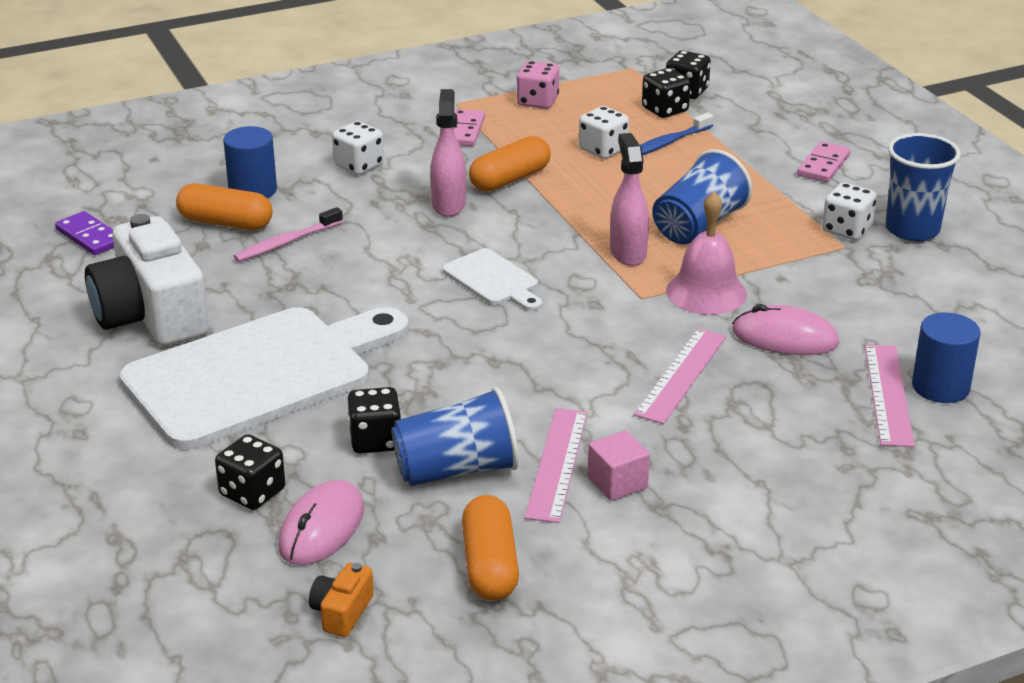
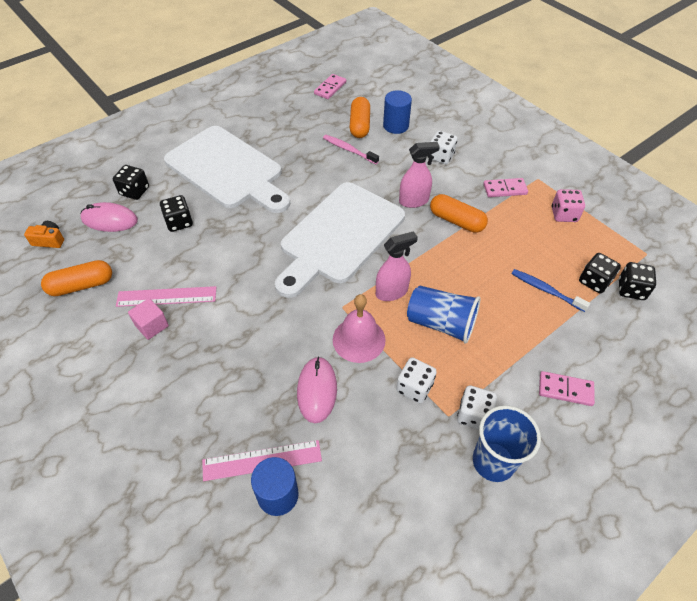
camera: 75 degrees right, 20 degrees up
(89, 237) = (330, 88): purple domino -> pink domino
(151, 315) = (269, 124): white camera -> none
(456, 470) = (157, 257): blue cup -> none
(493, 280) = (339, 236): white cutting board -> white cutting board, size x2.27
(603, 150) = (517, 258): white dice -> white dice (414, 387)
(681, 375) = (261, 339): pink ruler -> none

